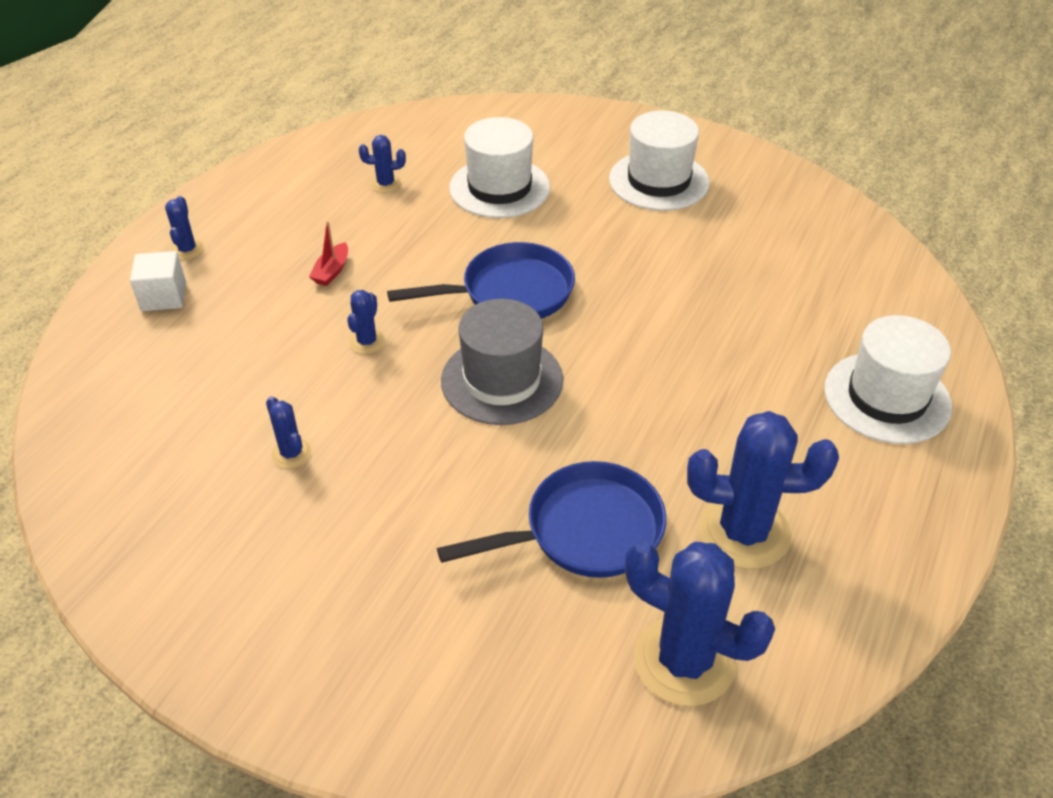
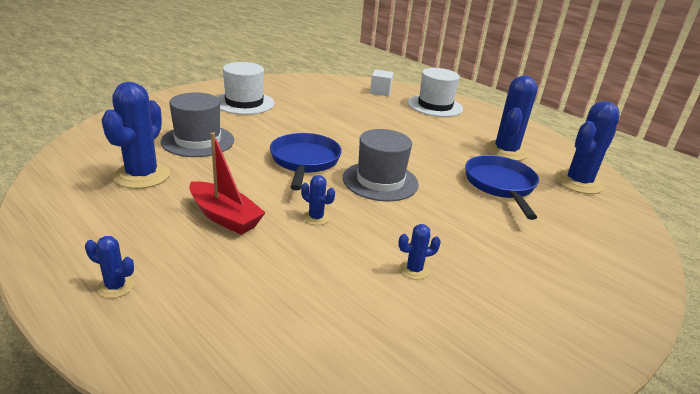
camera: 75 degrees left, 15 degrees down
(164, 296) = (175, 312): white cube -> white cube (380, 92)
(331, 271) = (225, 217): red boat -> red boat, size x1.91
(385, 184) = (142, 175): blue cactus -> blue cactus, size x2.15
(499, 188) = (198, 141): white hat -> grey hat

